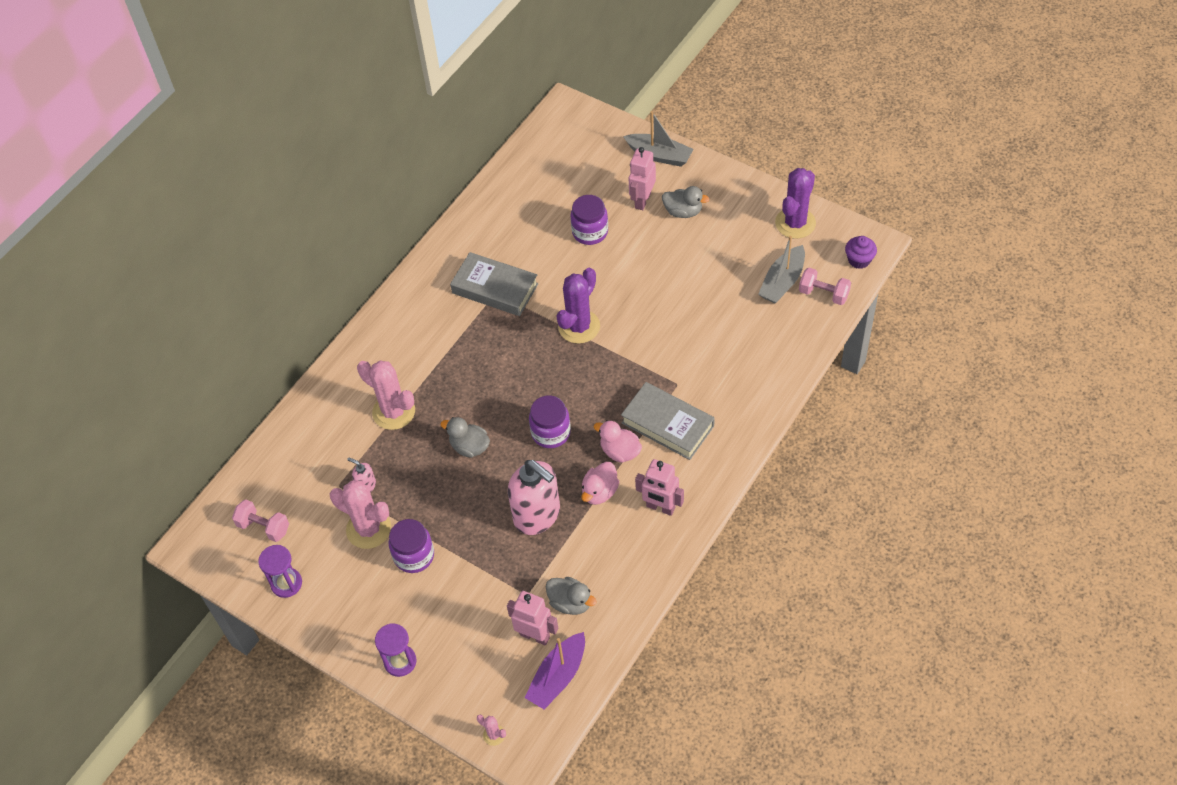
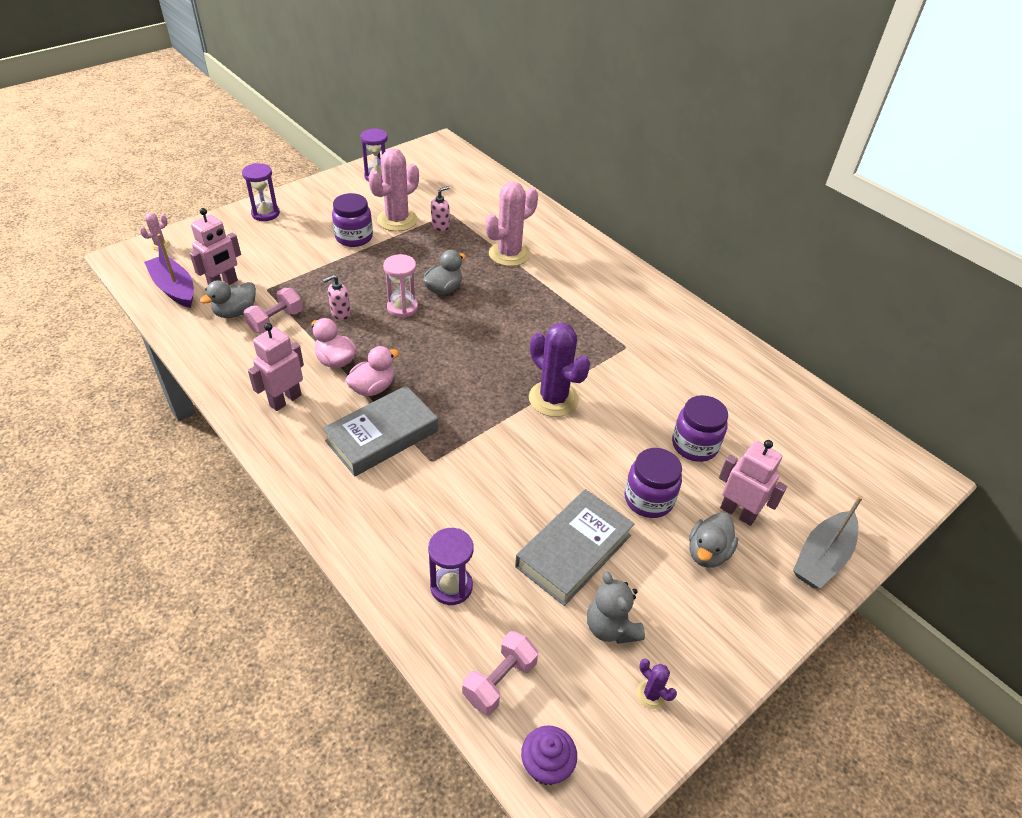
camera: 100 degrees right, 10 degrees down
(264, 527) = (435, 174): pink dumbbell -> pink dumbbell (276, 321)
(495, 288) = (633, 347): grey book -> grey book (573, 550)
(509, 469) = (402, 307): none -> pink hourglass
(537, 515) = (340, 313): pink soap dispenser -> pink soap dispenser, size x0.43
(551, 433) = (427, 344): purple jar -> purple jar (648, 499)
(762, 250) = (611, 627): none -> grey teddy bear
(774, 337) = (451, 586): none -> purple hourglass
(782, 282) = (542, 632): grey boat -> none
(795, 223) = (651, 694): purple cactus -> purple cactus, size x0.45

